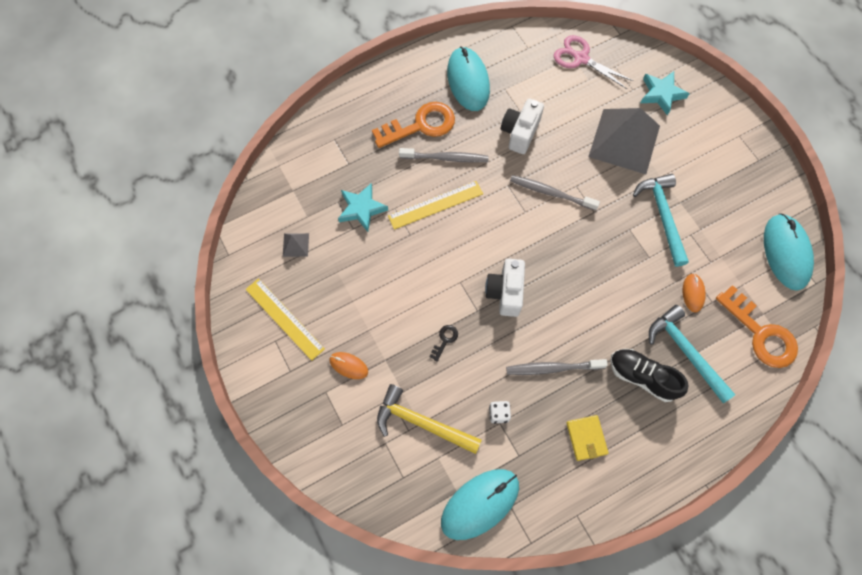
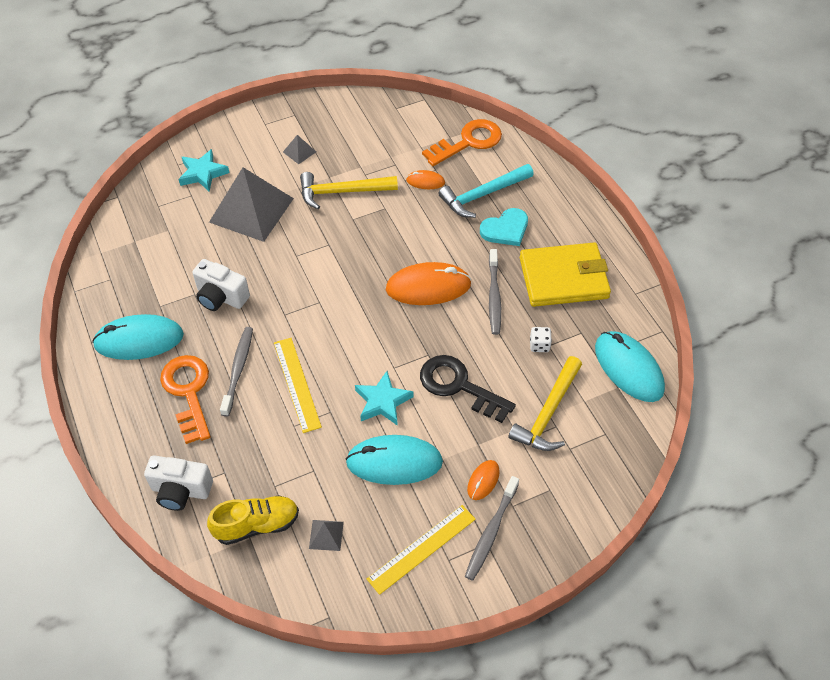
camera: 85 degrees left, 15 degrees down
(303, 193) = (256, 525): none -> yellow shoe
(362, 209) = (289, 460): turquoise star -> turquoise star (382, 401)
(445, 340) = (459, 386): black key -> black key, size x2.36
(505, 292) = (410, 328): white camera -> white camera (181, 491)
(551, 193) = (301, 277): grey toothbrush -> grey toothbrush (491, 532)
(555, 305) = (428, 287): none -> orange mouse
(581, 58) = (139, 233): pink scissors -> none
(586, 438) = (563, 278): yellow wallet -> yellow wallet, size x2.09
(642, 377) = (505, 229): black shoe -> turquoise heart
(662, 215) = (341, 192): turquoise hammer -> yellow hammer
(708, 171) = (299, 152): none -> grey pyramid
(786, 253) = (392, 112): turquoise mouse -> turquoise mouse (394, 462)

